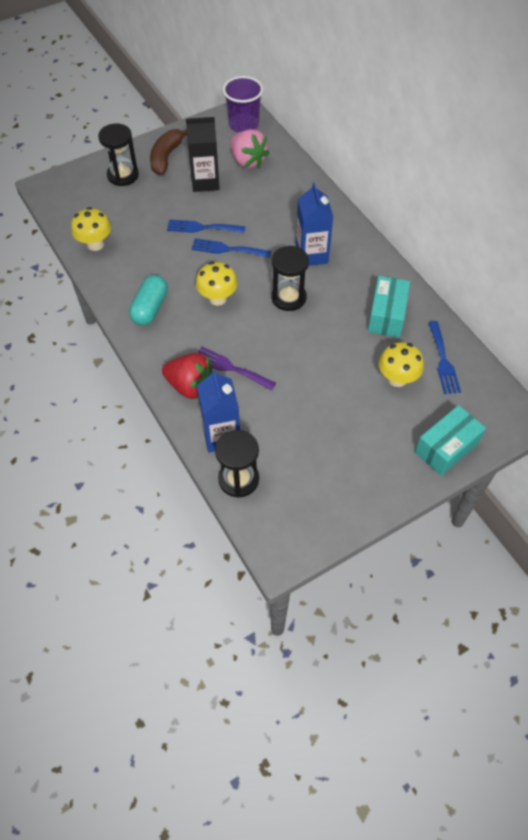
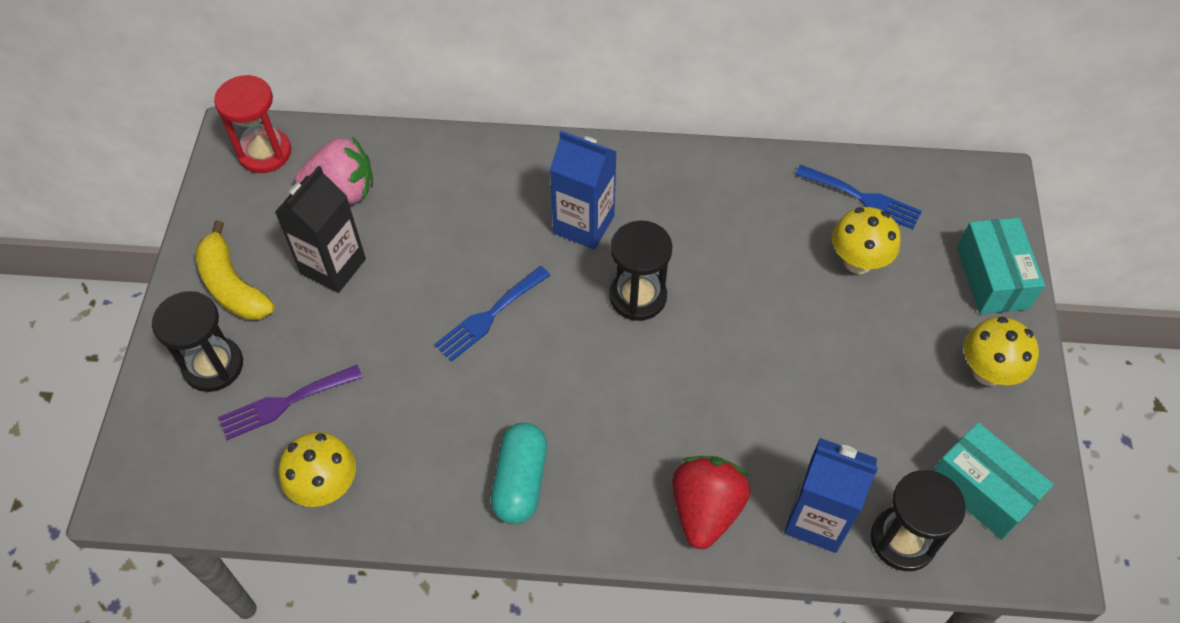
camera: 55 degrees left, 0 degrees up
(150, 308) = (520, 481): turquoise capsule -> turquoise capsule turned 45 degrees clockwise
(166, 157) = (233, 286): brown banana -> yellow banana
(190, 386) = (705, 509): red strawberry -> red strawberry turned 45 degrees counterclockwise
(202, 227) = (420, 323): blue fork -> none
(217, 298) = (571, 382): yellow mushroom -> yellow mushroom (987, 372)
(230, 368) = (708, 439): purple fork -> purple fork (285, 403)
(243, 124) = (265, 153): purple cup -> red hourglass
(387, 315) = (750, 209): turquoise box -> turquoise box (982, 490)

